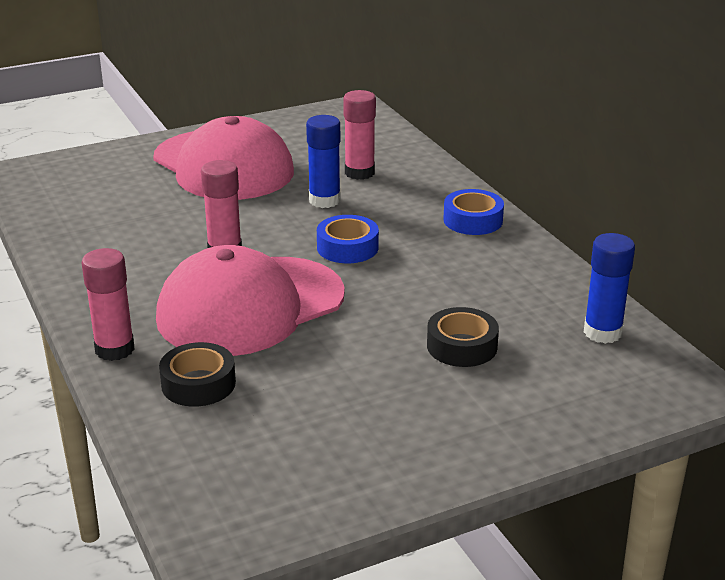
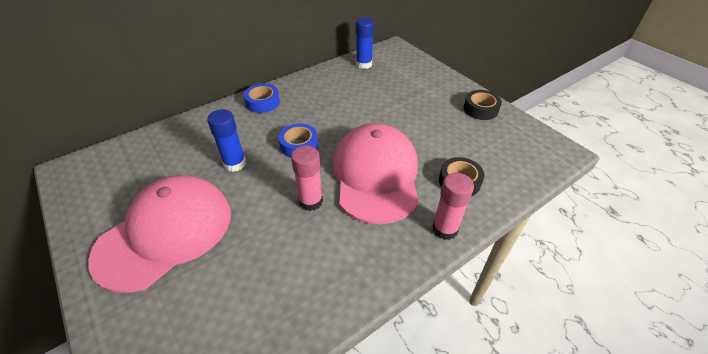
camera: 100 degrees left, 15 degrees up
(250, 306) = (376, 175): pink cap -> pink cap turned 135 degrees counterclockwise
(359, 173) = (193, 153): pink glue stick -> none
(462, 346) = (388, 98): black tape -> black tape (480, 109)

